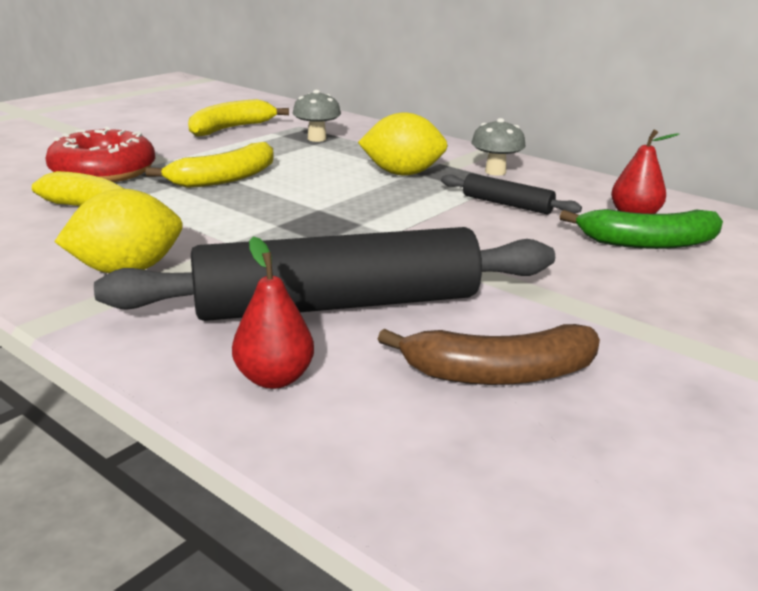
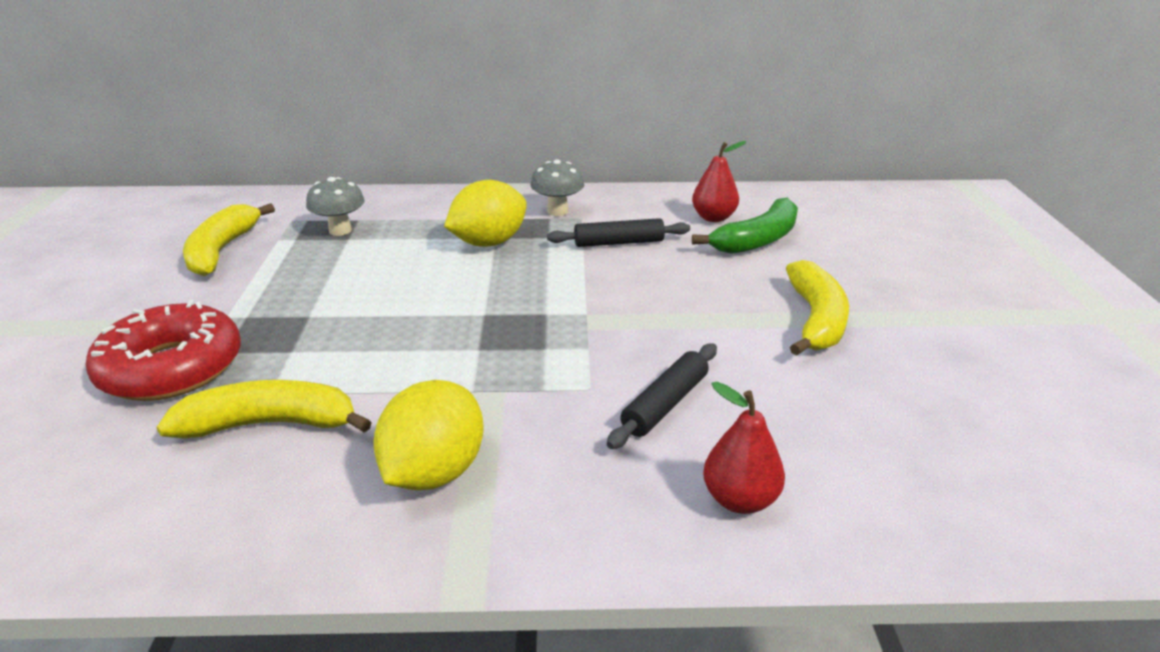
camera: 40 degrees left, 5 degrees up
(224, 178) = (332, 318): yellow banana -> yellow banana (815, 320)
(338, 304) = (665, 404): black rolling pin -> black rolling pin, size x0.44
(499, 373) = (851, 402): brown banana -> none

